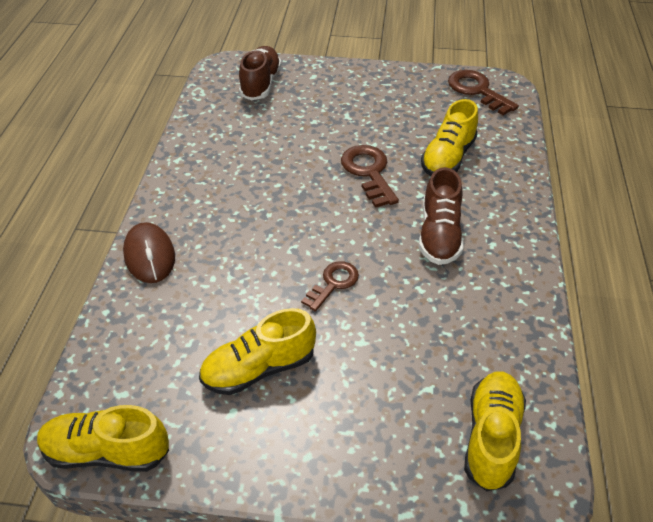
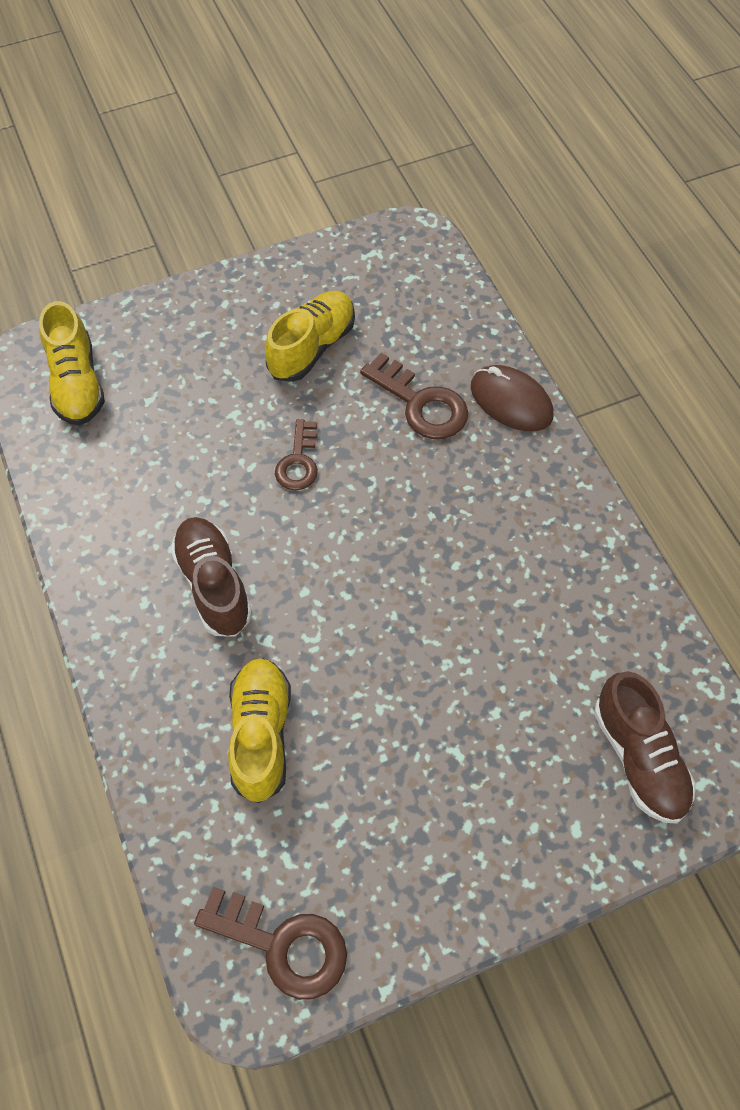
camera: 150 degrees right, 15 degrees up
(107, 452) = (381, 238): yellow shoe -> none
(368, 172) = (355, 646): brown key -> brown key (421, 404)

